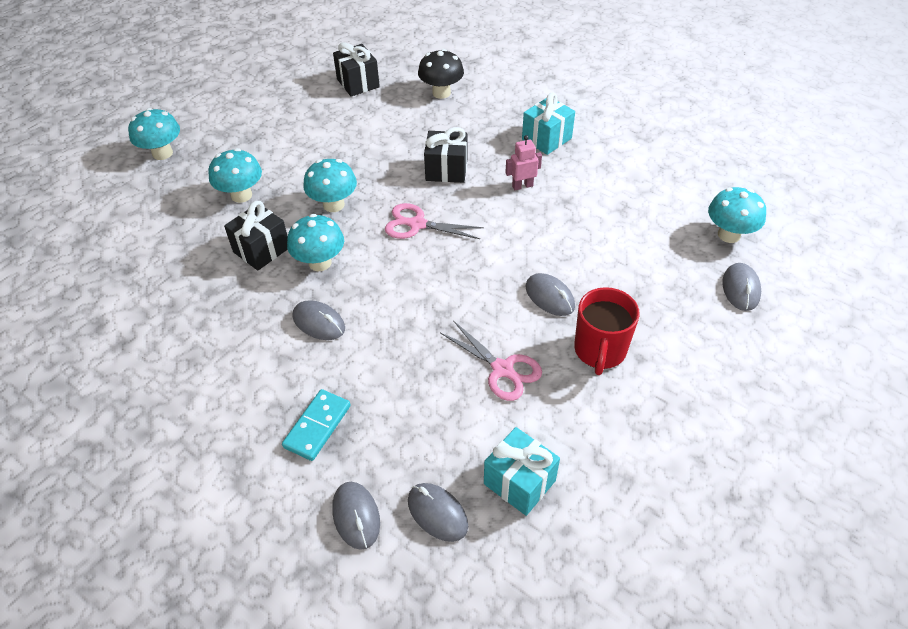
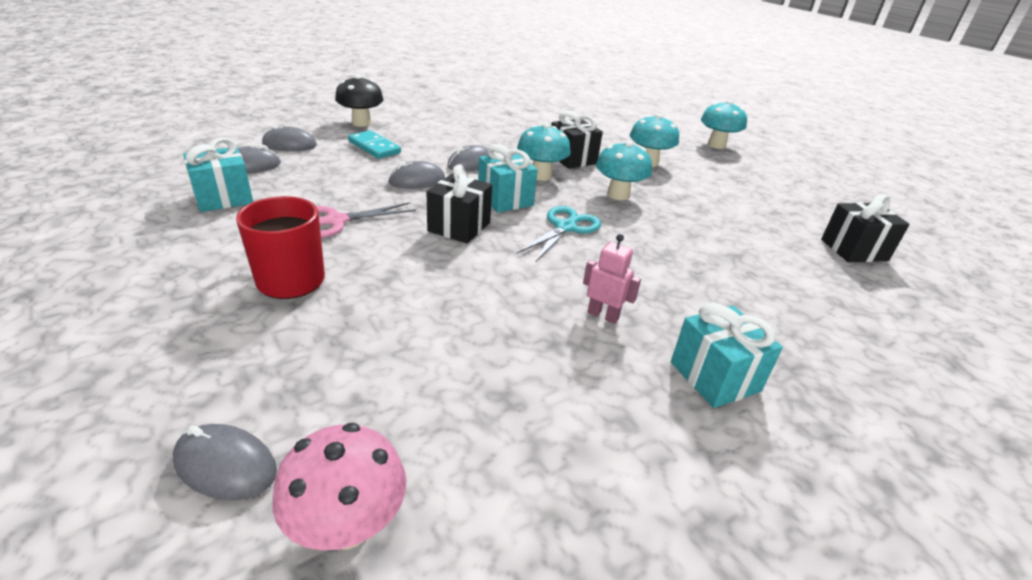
camera: 105 degrees right, 15 degrees down
(388, 273) = (505, 199): none -> turquoise gift
(417, 224) = (565, 227): pink scissors -> turquoise scissors
(441, 93) = (843, 307): black mushroom -> black mushroom (361, 123)
(446, 170) = (656, 267): black gift -> black gift (459, 227)
(522, 186) = (603, 315): pink robot -> pink robot turned 60 degrees counterclockwise
(549, 297) = (395, 273): grey mouse -> grey mouse (417, 181)
(729, 235) = (348, 525): turquoise mushroom -> pink mushroom

